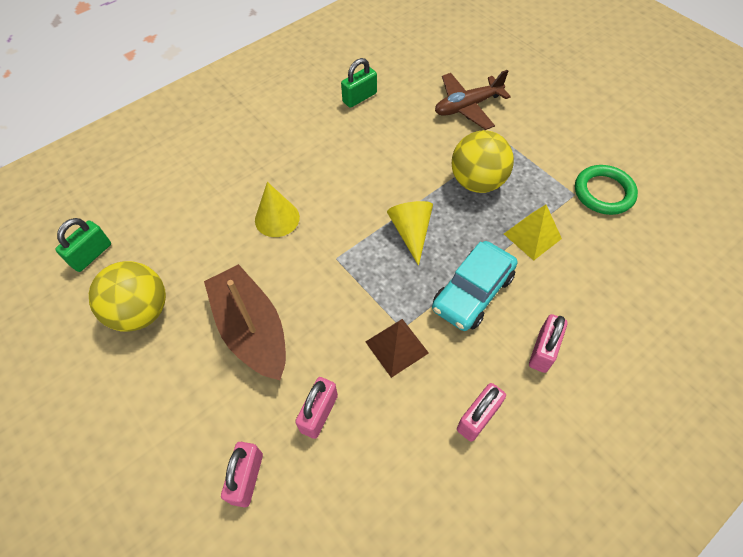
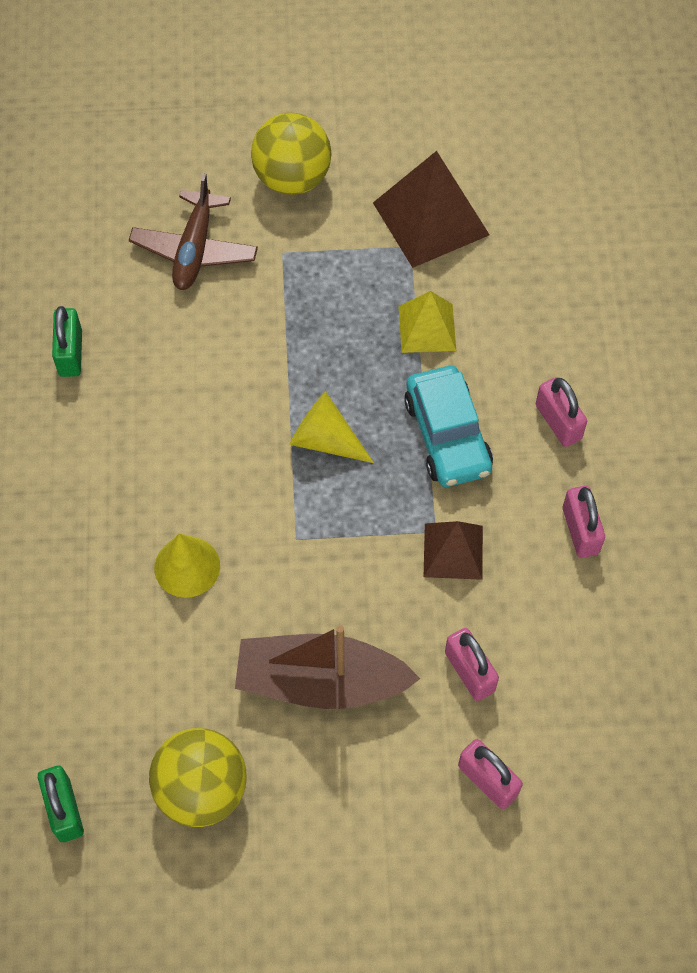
camera: 55 degrees left, 5 degrees up
(477, 182) = (313, 324): yellow ball -> yellow ball (292, 178)
(603, 192) = (430, 218): green ring -> brown pyramid

